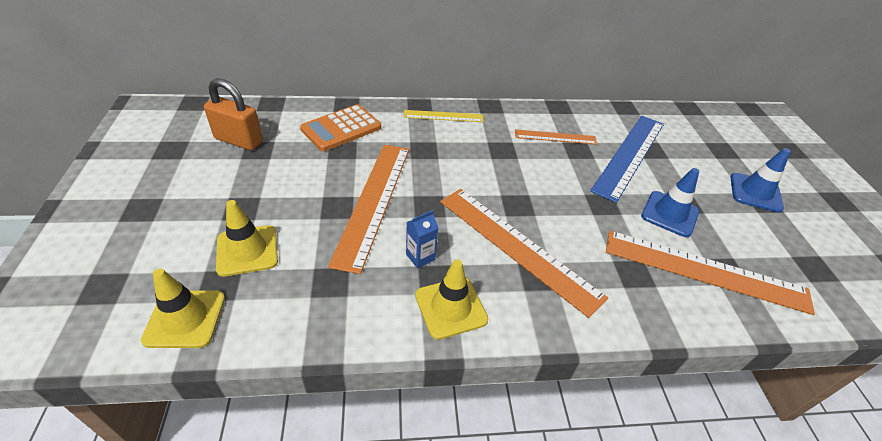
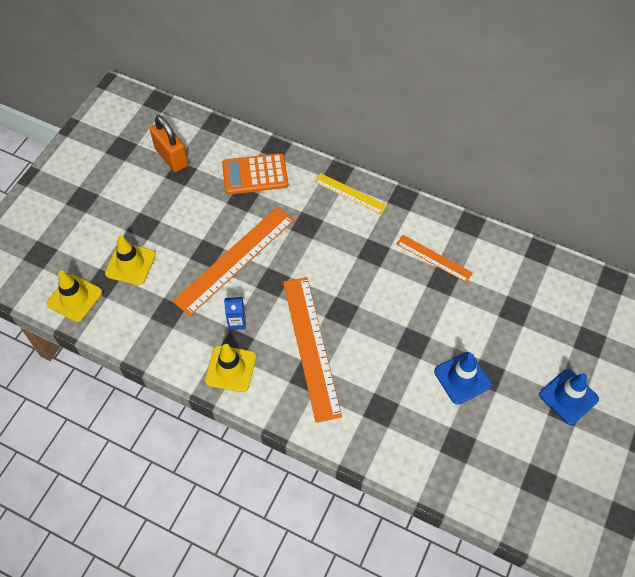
camera: 35 degrees right, 15 degrees up
(630, 155) = (486, 307): blue ruler -> none
(704, 270) = (439, 435): orange ruler -> none

